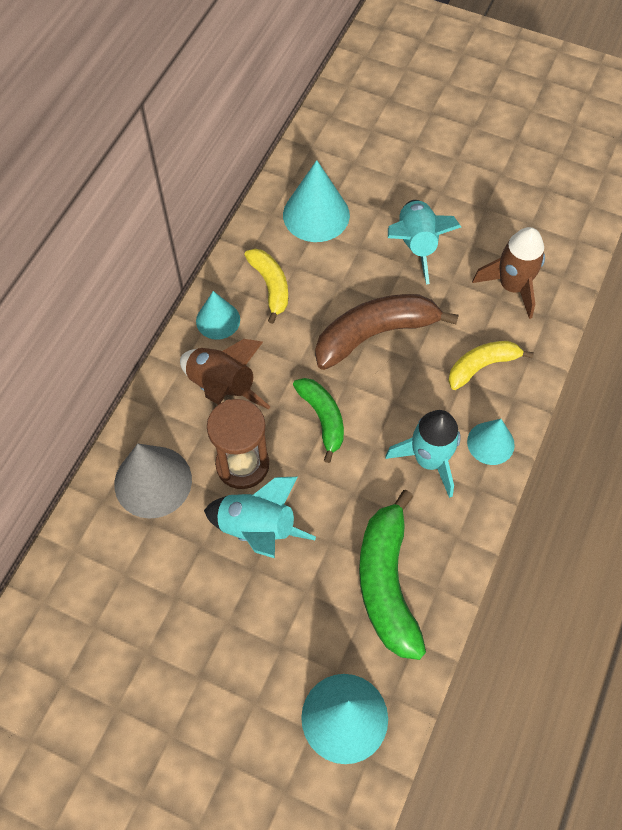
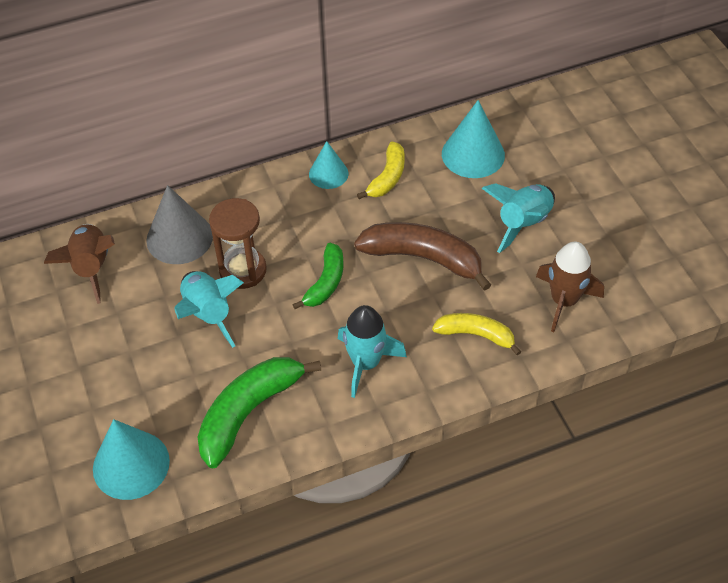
camera: 45 degrees right, 10 degrees down
(222, 387) = (284, 215): brown rocket -> brown rocket (91, 267)
(490, 443) = (422, 387): turquoise cone -> none

